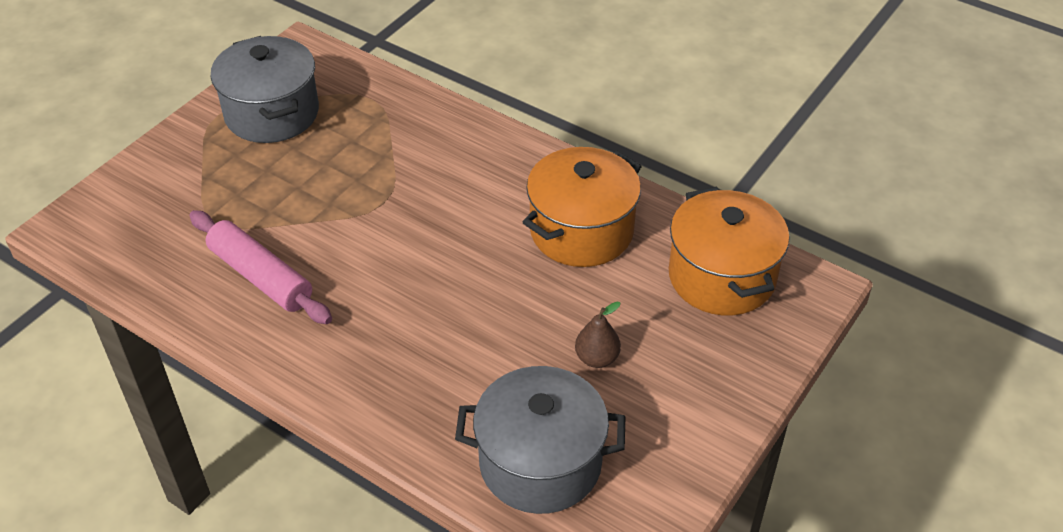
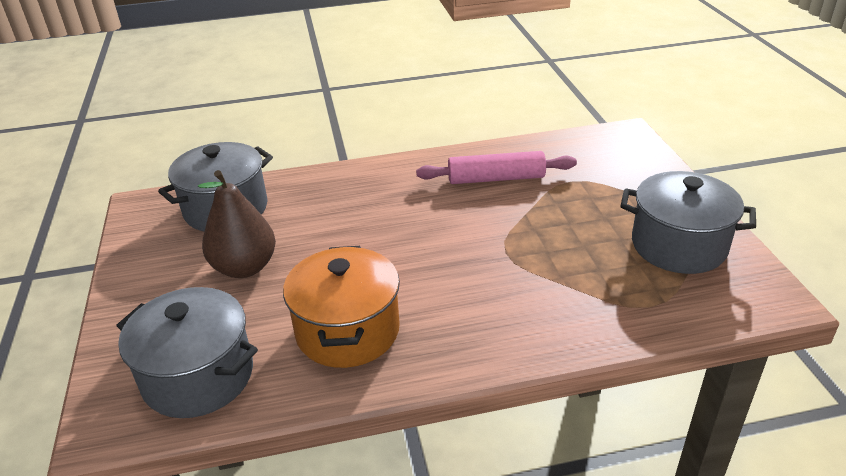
camera: 135 degrees right, 10 degrees down
(597, 358) = (244, 267): brown pear -> brown pear, size x1.89
(721, 277) = (198, 376): orange pot -> grey pot

